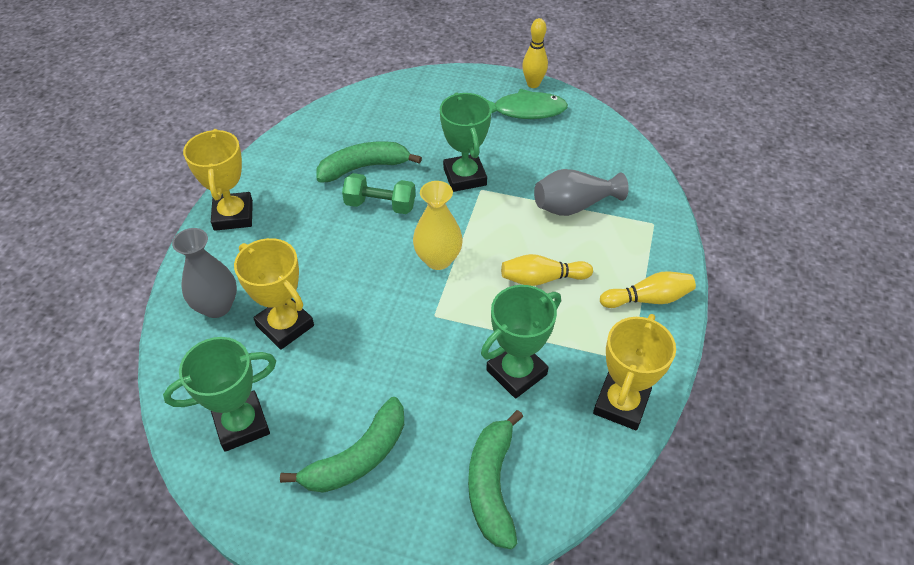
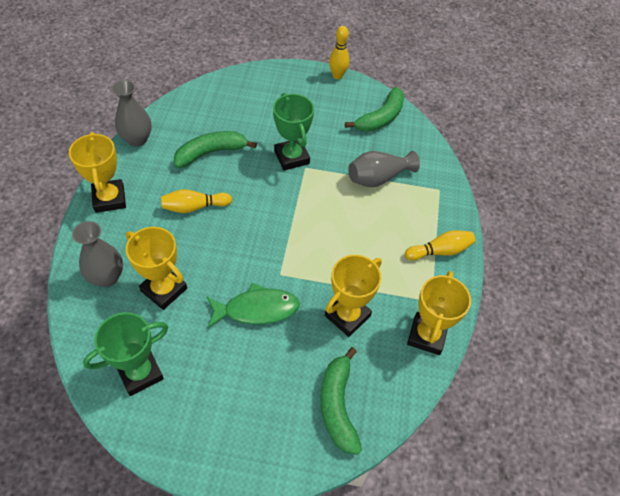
camera: 10 degrees left, 5 degrees up
(276, 149) = (137, 139): none -> grey vase
(358, 457) = (234, 392): green banana -> green banana (380, 118)
(380, 205) = (227, 184): green dumbbell -> none
(438, 259) = (278, 228): yellow vase -> none
(516, 372) = (347, 316): green trophy -> yellow trophy
(525, 110) = (333, 99): green fish -> green fish (257, 309)
(542, 279) = (359, 239): yellow bowling pin -> yellow bowling pin (194, 207)

